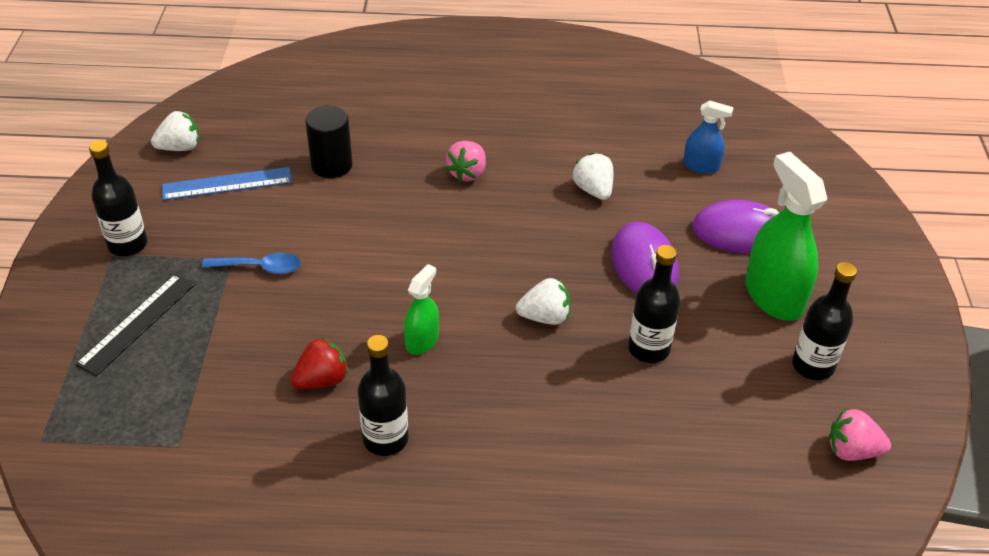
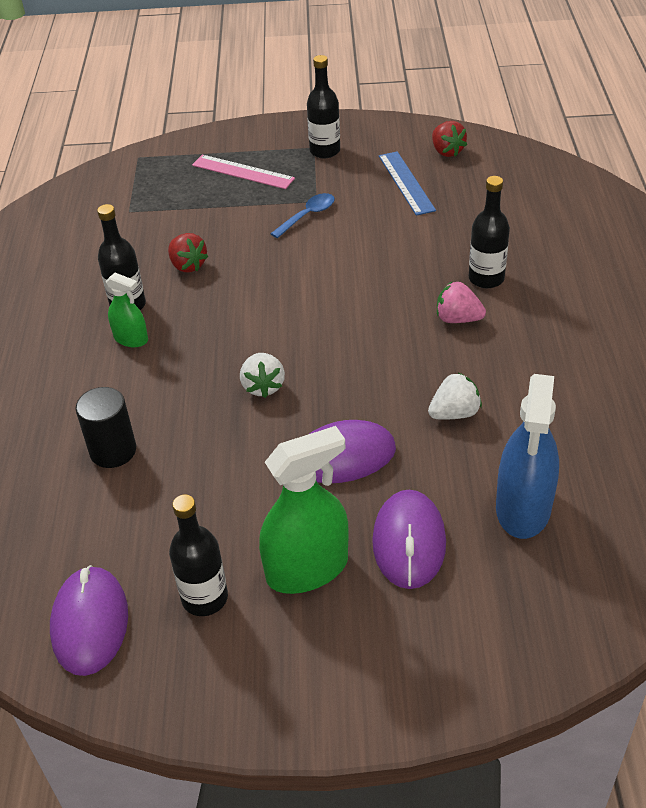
camera: 90 degrees right, 0 degrees up
(137, 323) = (243, 172): black ruler -> pink ruler
(180, 147) = (447, 151): white strawberry -> red strawberry
(259, 267) = (307, 216): blue spoon -> blue spoon turned 135 degrees counterclockwise
(332, 165) = (446, 234): black cylinder -> black cylinder (113, 451)
(422, 341) = (230, 313): green spray bottle -> green spray bottle (131, 339)
(648, 349) = (225, 461): black bottle -> black bottle (486, 278)
(701, 166) = (523, 508): blue spray bottle -> blue spray bottle, size x1.85
(851, 450) = (90, 623): pink strawberry -> purple mouse

